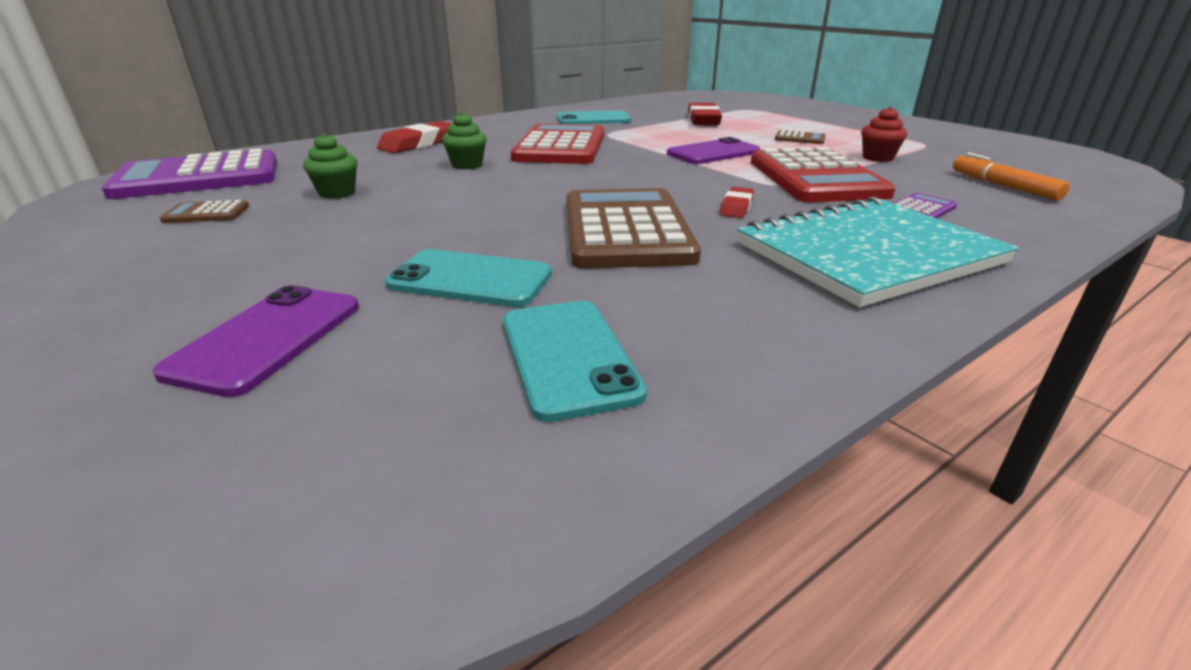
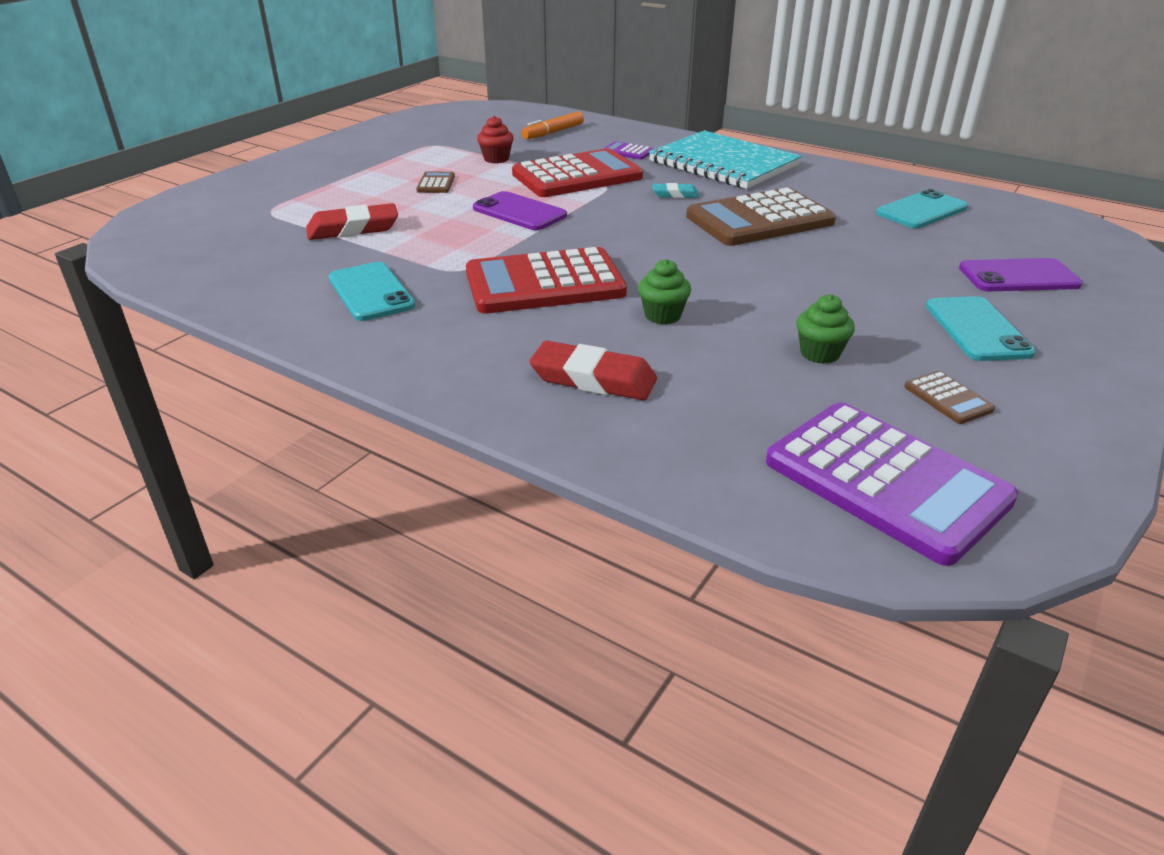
camera: 110 degrees left, 5 degrees up
(470, 279) = (889, 247): turquoise phone -> turquoise phone (977, 329)
(736, 207) = (675, 194): red eraser -> turquoise eraser

